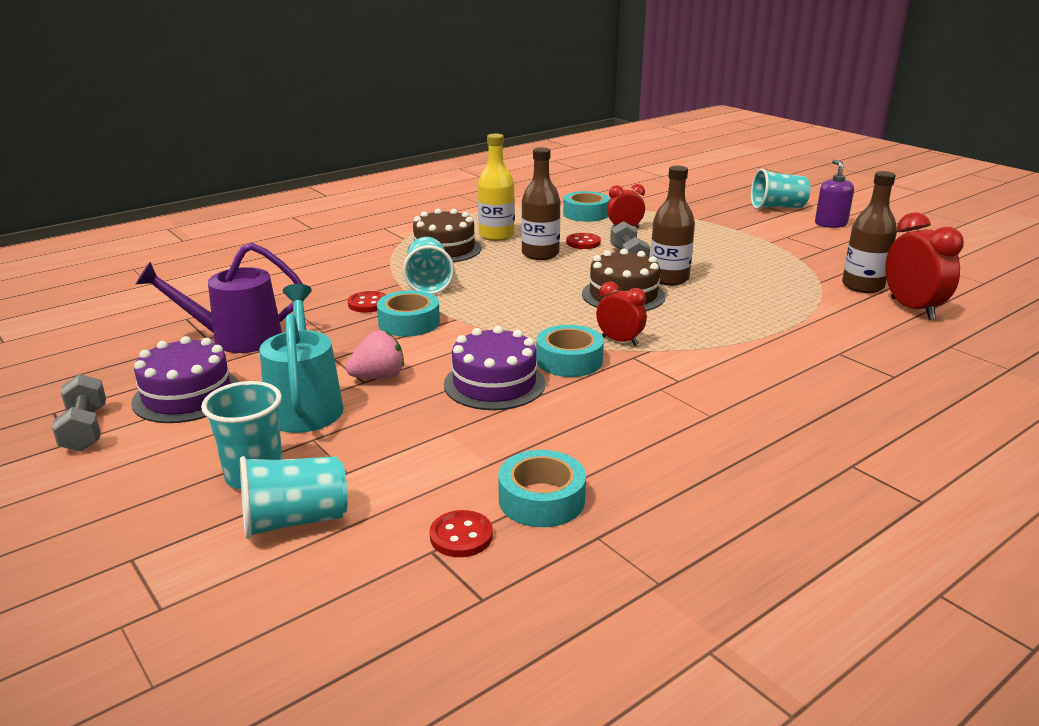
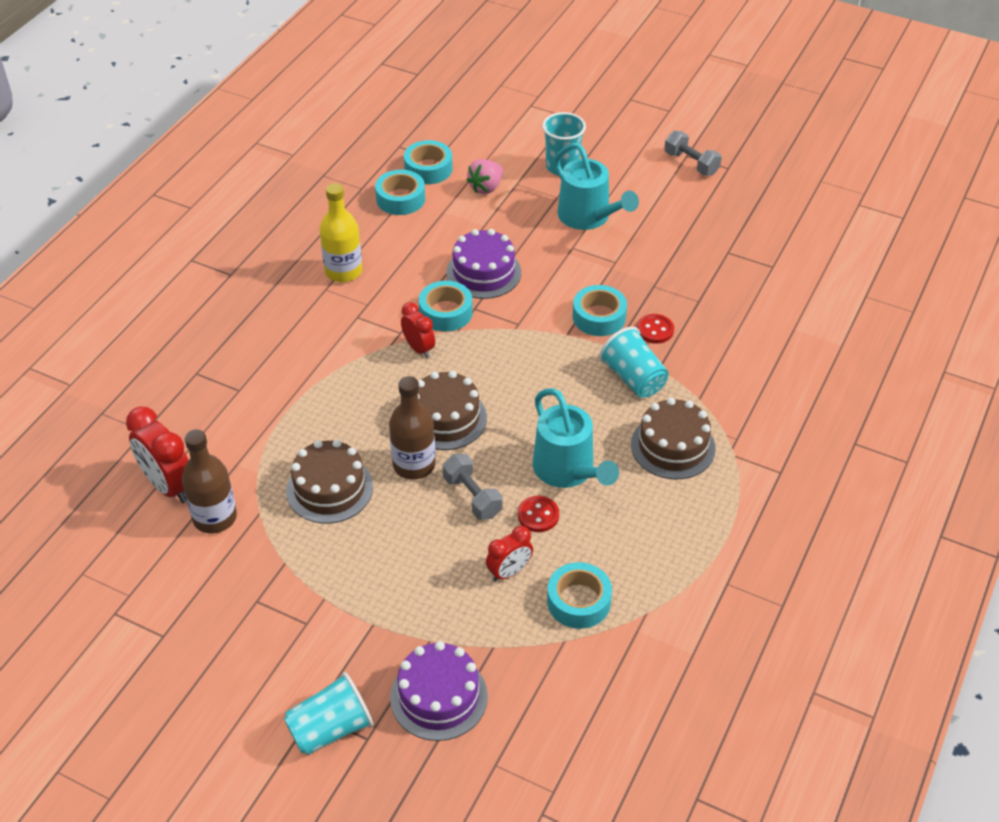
camera: 155 degrees right, 20 degrees up
(187, 395) = (669, 202): purple cake -> purple cake (439, 697)
(236, 338) = (705, 257): purple watering can -> none
(295, 520) = (515, 152): turquoise cup -> none
(378, 377) = (566, 254): pink strawberry -> pink strawberry (486, 187)
(461, 536) = (428, 169): red button -> turquoise tape
(496, 235) = (643, 498): yellow bottle -> yellow bottle (343, 271)
(540, 254) = (568, 471): brown bottle -> turquoise watering can
(619, 341) = (419, 348): red clock -> red clock turned 135 degrees counterclockwise
(752, 281) = (329, 489): none -> brown cake
(830, 224) = (251, 689): purple soap dispenser -> none

